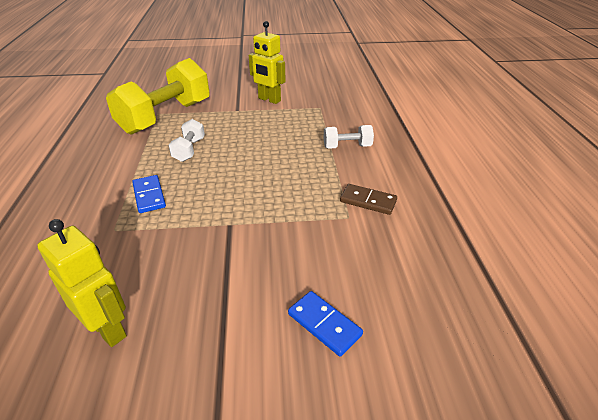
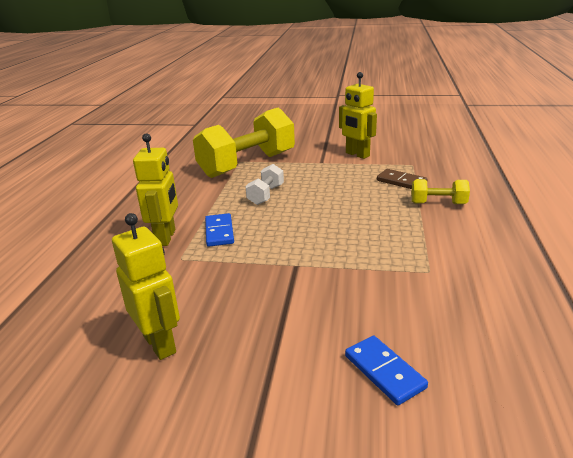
camera: 15 degrees right, 10 degrees down
(95, 207) = (166, 237): none -> yellow robot
(347, 147) = (438, 203): white dumbbell -> yellow dumbbell
(368, 201) = (454, 258): brown domino -> brown domino (401, 182)

